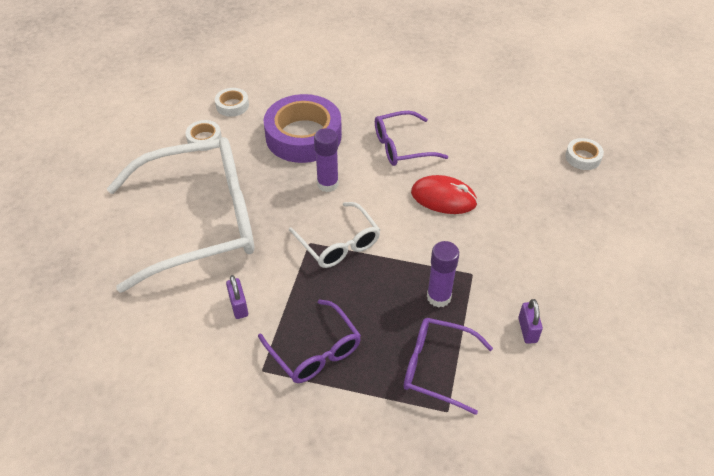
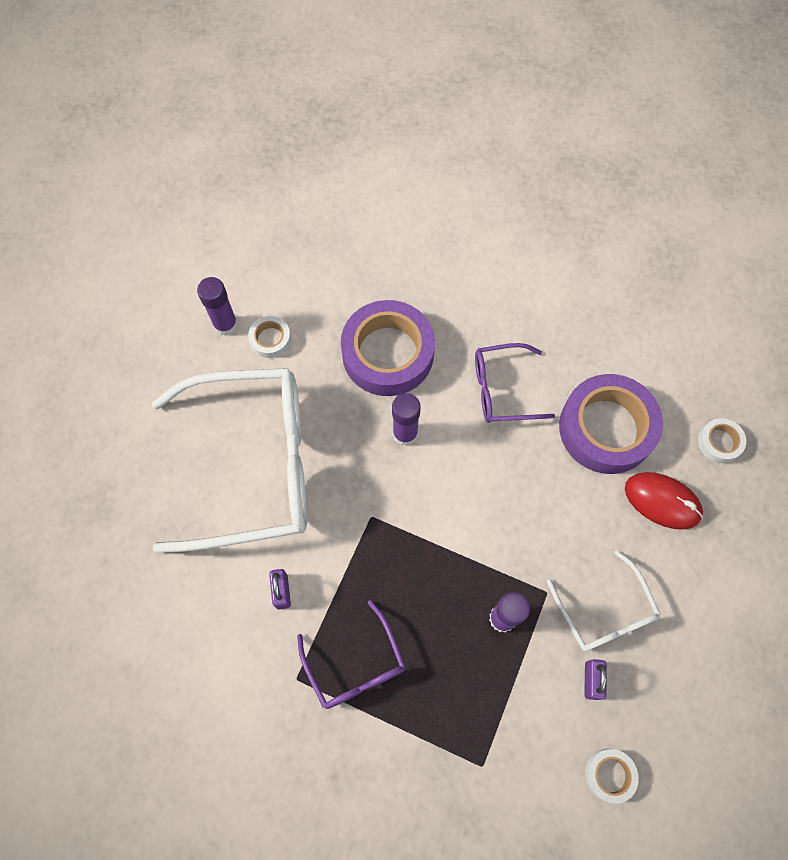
camera: 10 degrees right, 20 degrees up
(165, 134) = (226, 325): none -> purple glue stick
(232, 105) = (309, 290): white tape -> white tape (609, 775)
(339, 244) = (404, 524): white glasses -> white glasses (605, 612)
(436, 367) = (481, 710): purple glasses -> none
(443, 198) = (536, 477): red mouse -> red mouse (662, 501)
(491, 160) = (606, 428): none -> purple tape

